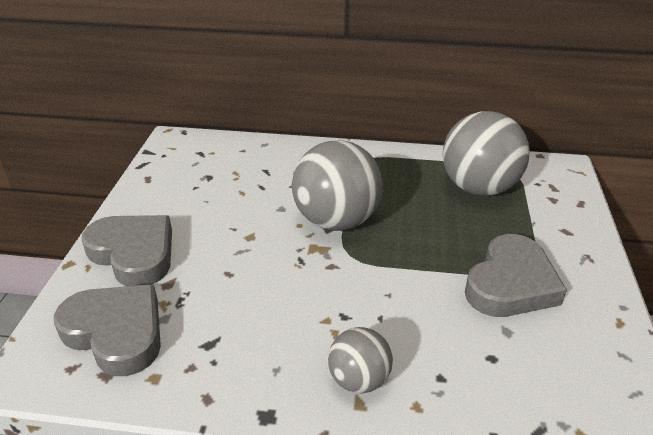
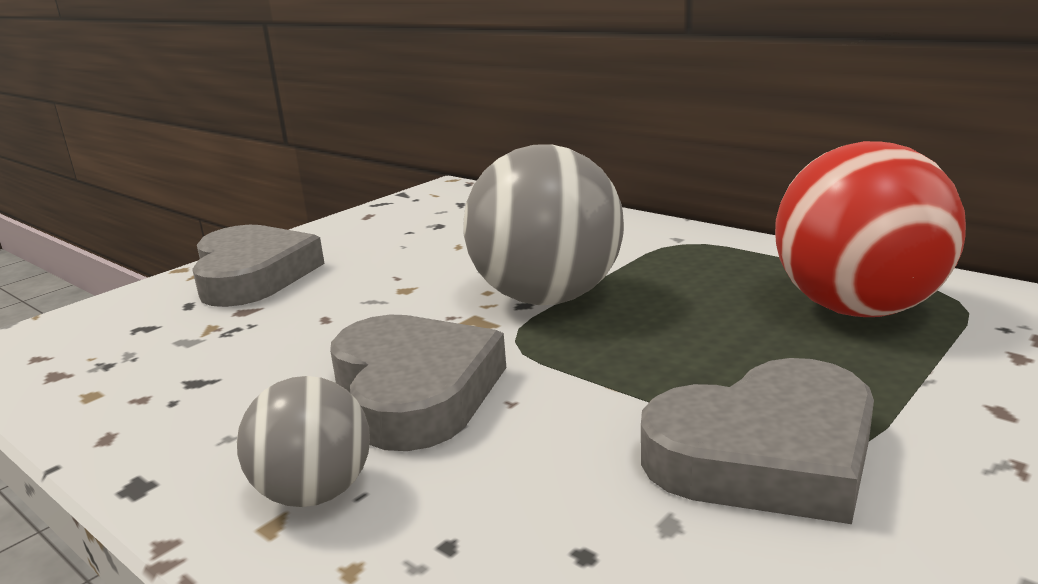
camera: 35 degrees right, 15 degrees down
(116, 332) = (125, 339): grey heart -> grey heart (415, 391)
(478, 188) = (857, 309): grey ball -> red ball

